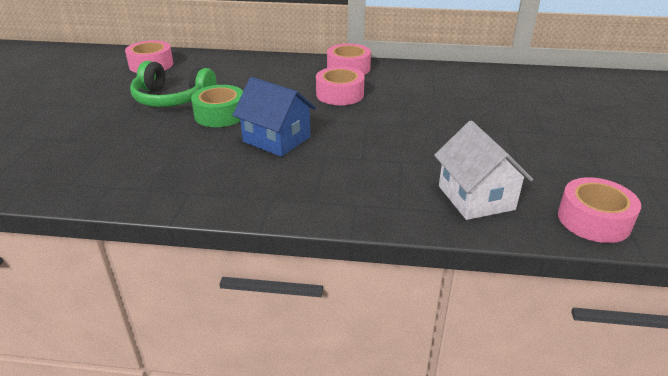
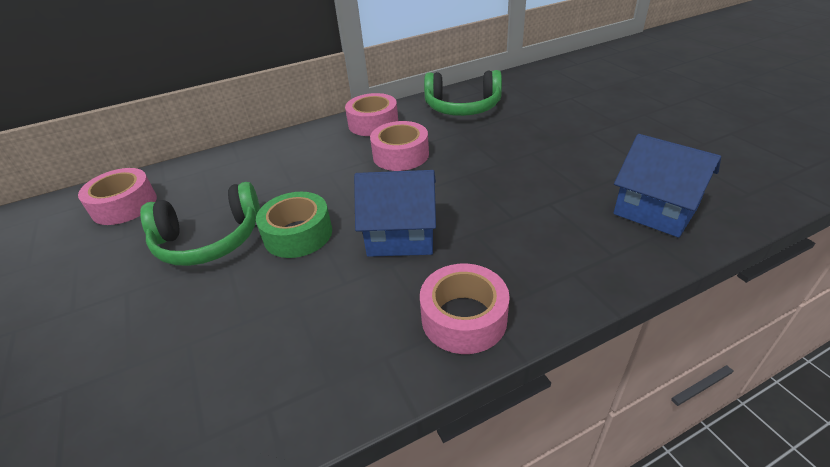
camera: 30 degrees left, 5 degrees up
(429, 79) = (462, 107): none -> green headphones
(476, 198) = (655, 210): white house -> blue house
(593, 220) = (756, 187): pink tape -> pink tape (464, 318)

